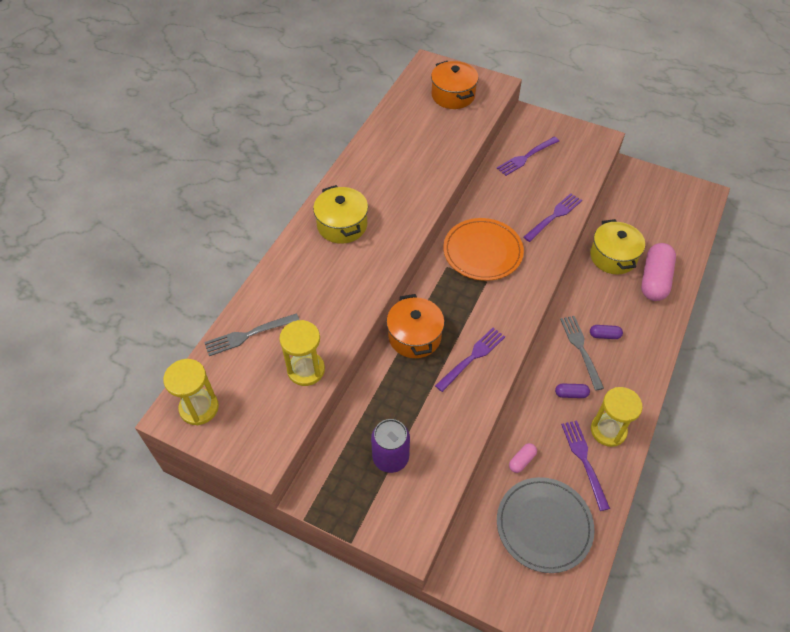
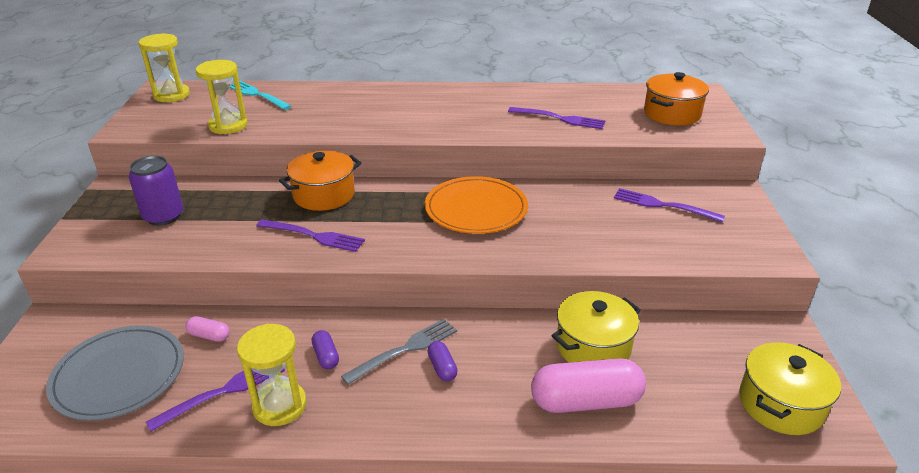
camera: 65 degrees right, 20 degrees down
(249, 335) = (257, 95): grey fork -> turquoise fork
(342, 225) = (417, 102): yellow pot -> yellow pot (780, 404)
(554, 216) = (582, 247): purple fork -> purple fork (559, 118)

